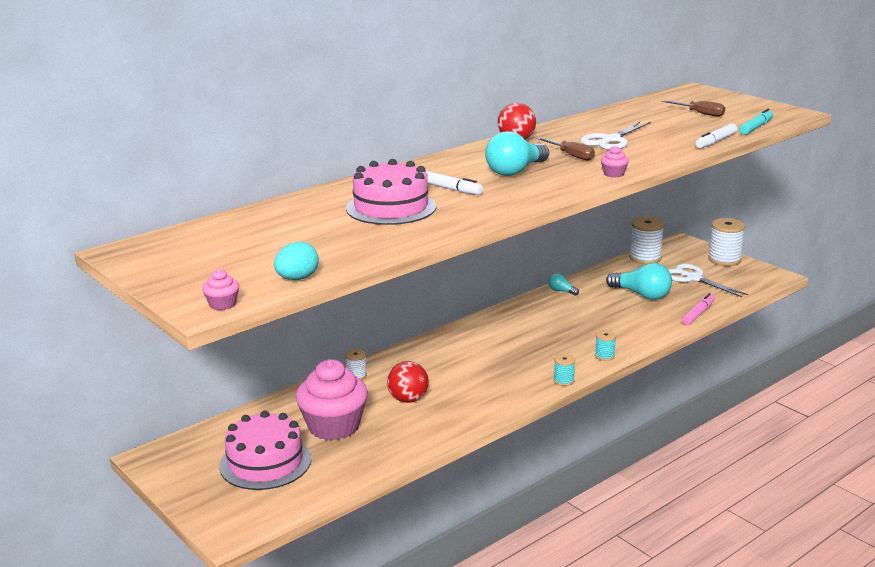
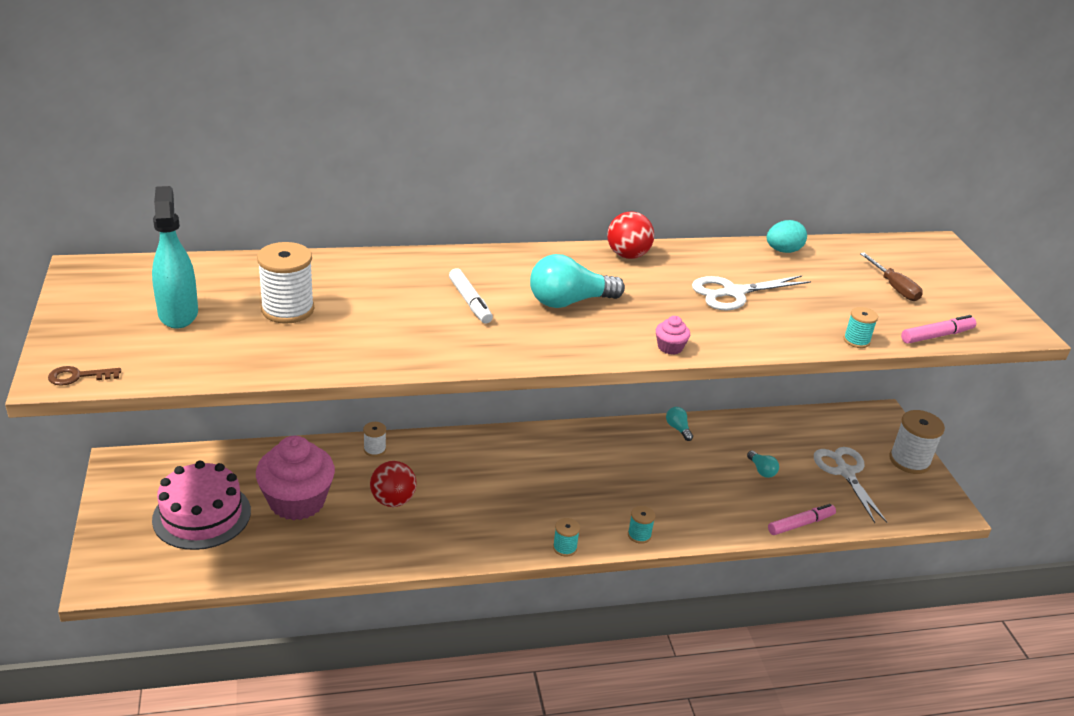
camera: 25 degrees right, 10 degrees up
(222, 304) = (78, 376): pink cupcake -> brown key
(242, 252) = (178, 313): none -> turquoise spray bottle
(297, 278) = (179, 370): turquoise egg -> turquoise egg (783, 251)
(391, 207) = (381, 306): pink cake -> none
(571, 155) = (658, 300): brown screwdriver -> none
(641, 295) = (761, 470): turquoise light bulb -> turquoise light bulb, size x0.49
(645, 258) = (816, 421): white spool -> white spool (287, 309)
(716, 141) = (856, 341): white marker -> turquoise spool
(755, 127) = (936, 336): turquoise marker -> pink marker

